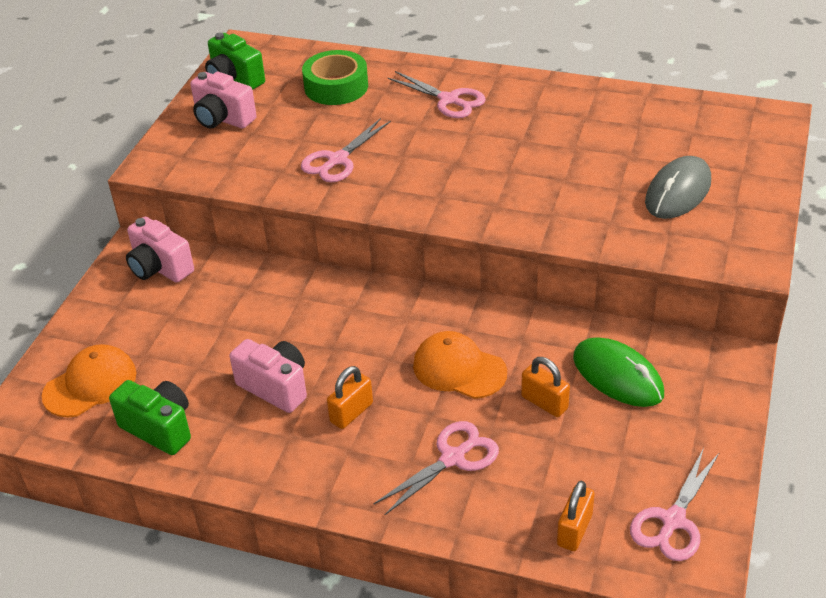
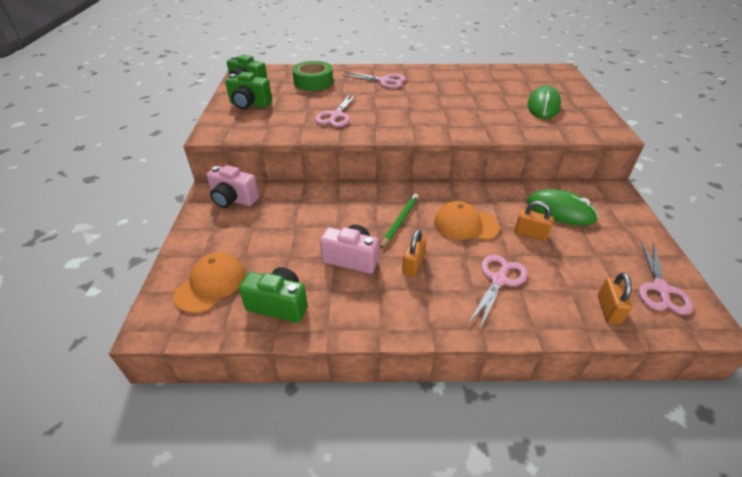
camera: 20 degrees left, 0 degrees up
(222, 119) = (249, 104): pink camera -> green camera
(369, 345) = (400, 221): none -> green pencil
(678, 192) = (543, 106): grey mouse -> green mouse

